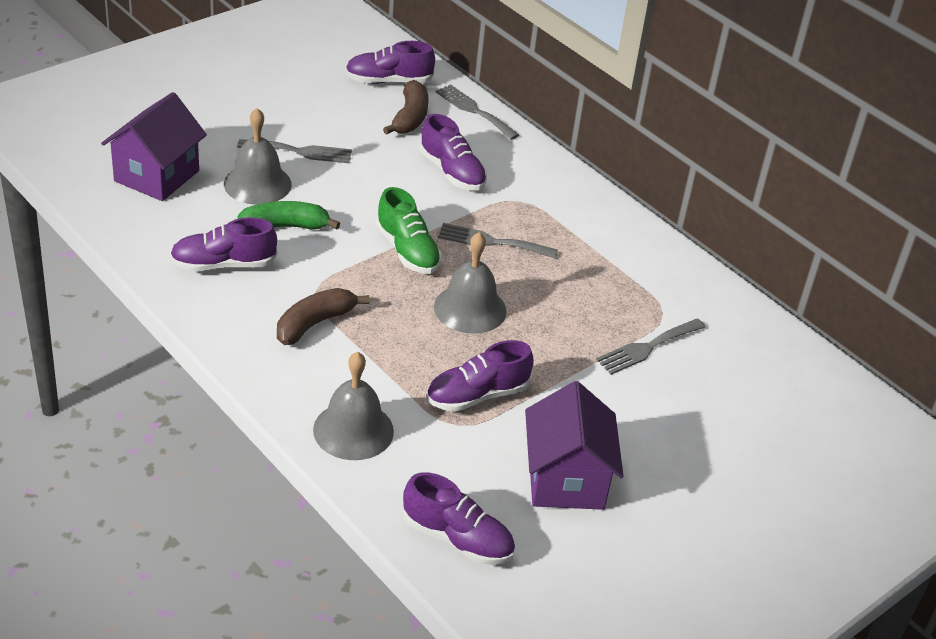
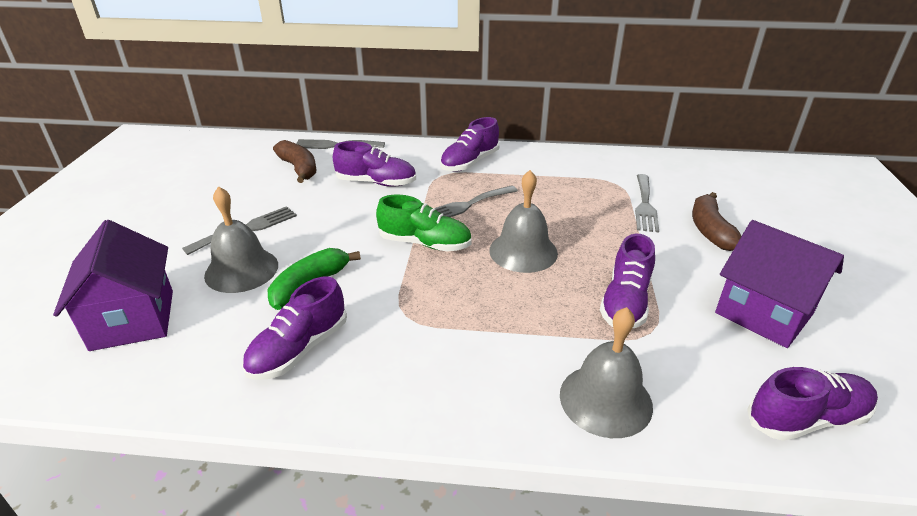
camera: 40 degrees left, 5 degrees down
(315, 323) = (443, 339): brown banana -> brown banana (710, 230)
(388, 81) = (252, 157): purple shoe -> purple shoe (470, 162)

